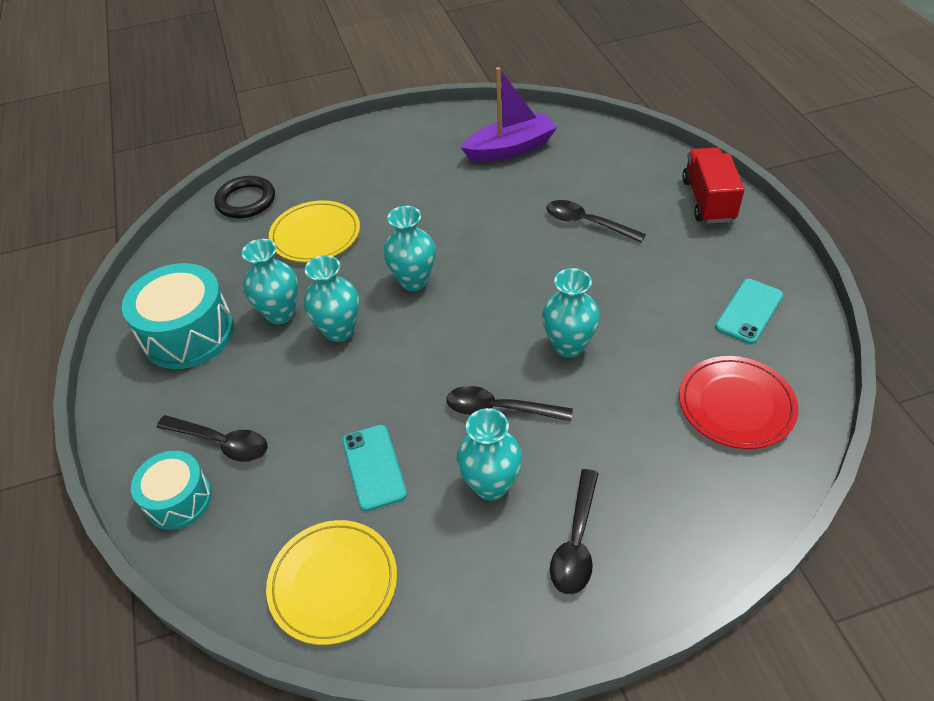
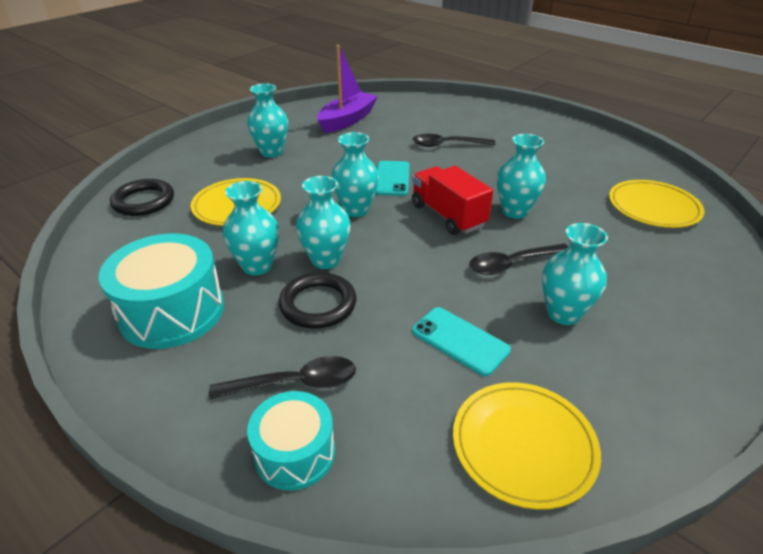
camera: 35 degrees left, 10 degrees down
(295, 376) = (318, 304): none -> black ring
(397, 173) = (271, 152): none -> turquoise vase
(576, 541) = (662, 322): black spoon -> none
(708, 200) = (508, 116): red truck -> red truck (448, 215)
(736, 405) = (653, 207): red plate -> yellow plate
(749, 311) = (599, 160): turquoise phone -> turquoise phone (392, 179)

